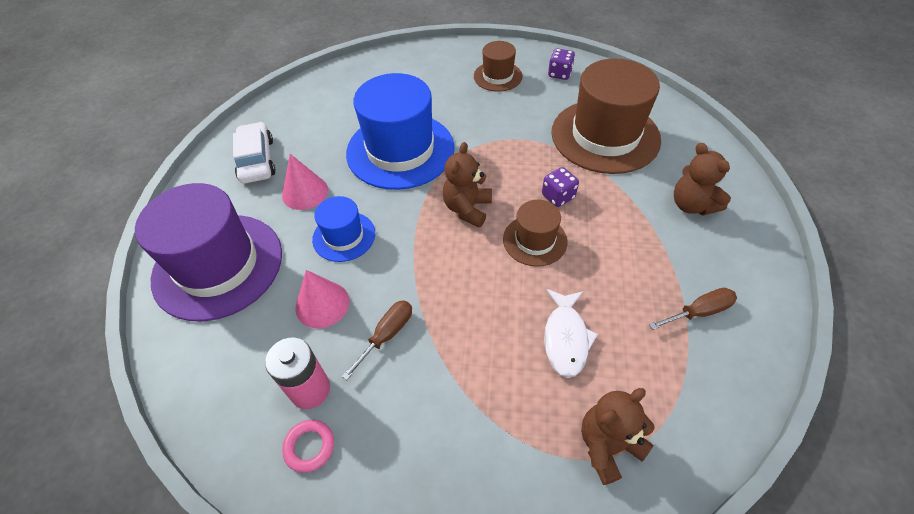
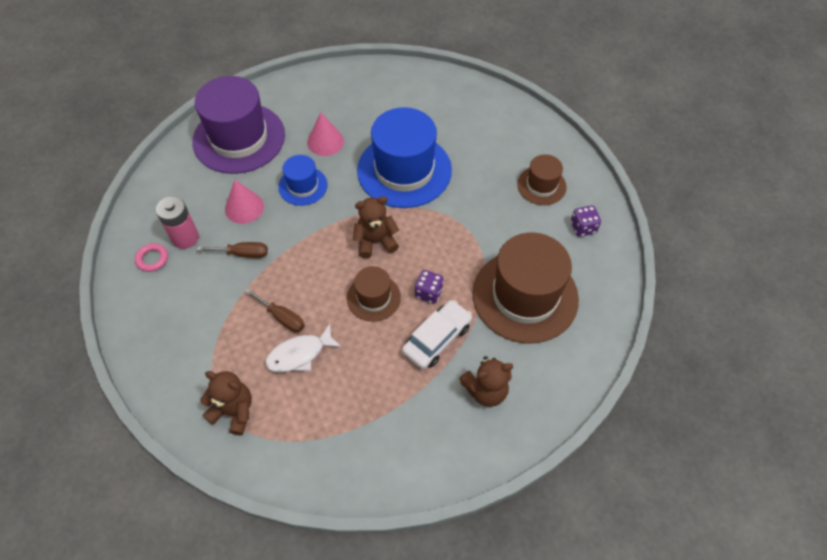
camera: 55 degrees right, 5 degrees up
(257, 160) = (335, 97): white car -> white car (437, 339)
(691, 205) = (486, 390): brown teddy bear -> brown teddy bear turned 135 degrees counterclockwise
(699, 312) = (374, 431): brown screwdriver -> brown screwdriver (282, 317)

